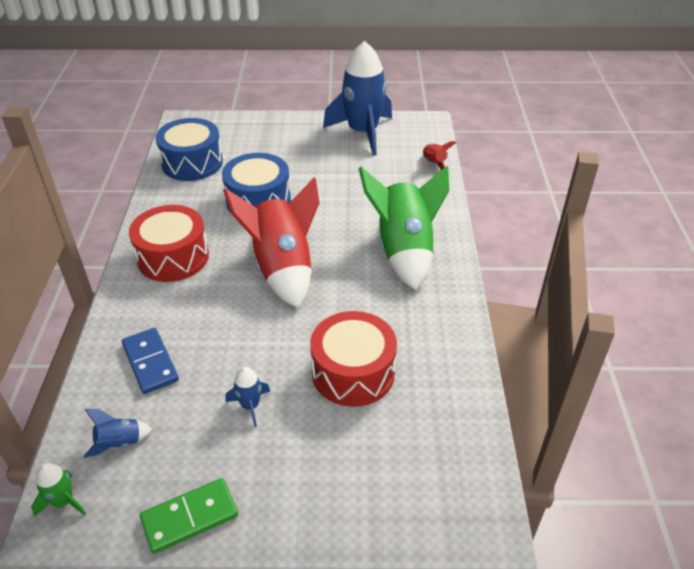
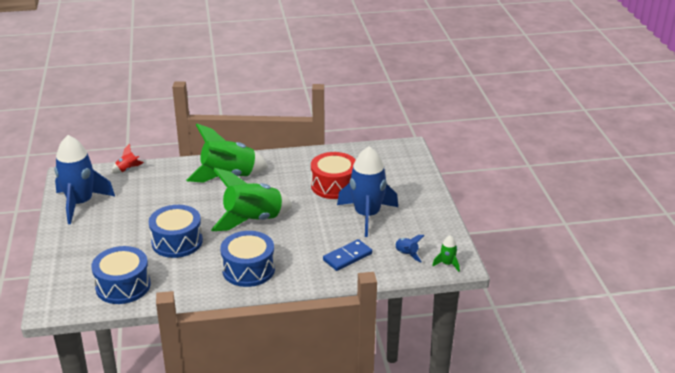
camera: 100 degrees left, 10 degrees down
(173, 257) = (248, 269): red drum -> blue drum
(190, 517) = (438, 222): green domino -> none
(250, 406) = (367, 215): blue rocket -> blue rocket, size x2.40
(282, 268) = (253, 220): red rocket -> green rocket

